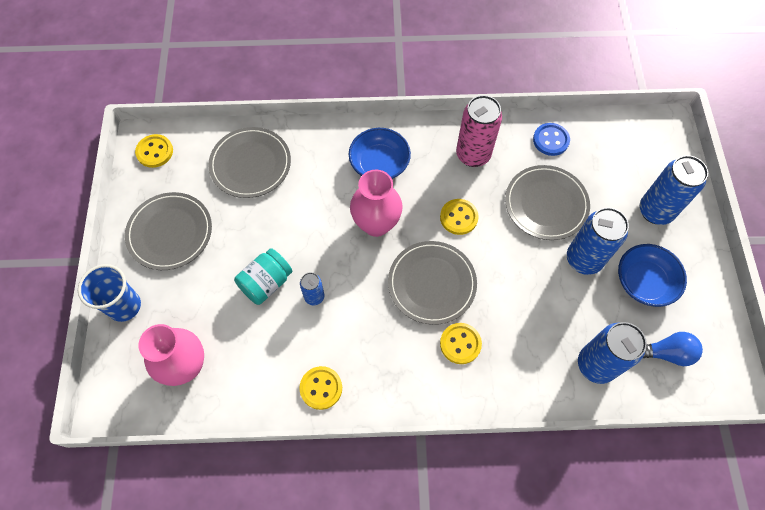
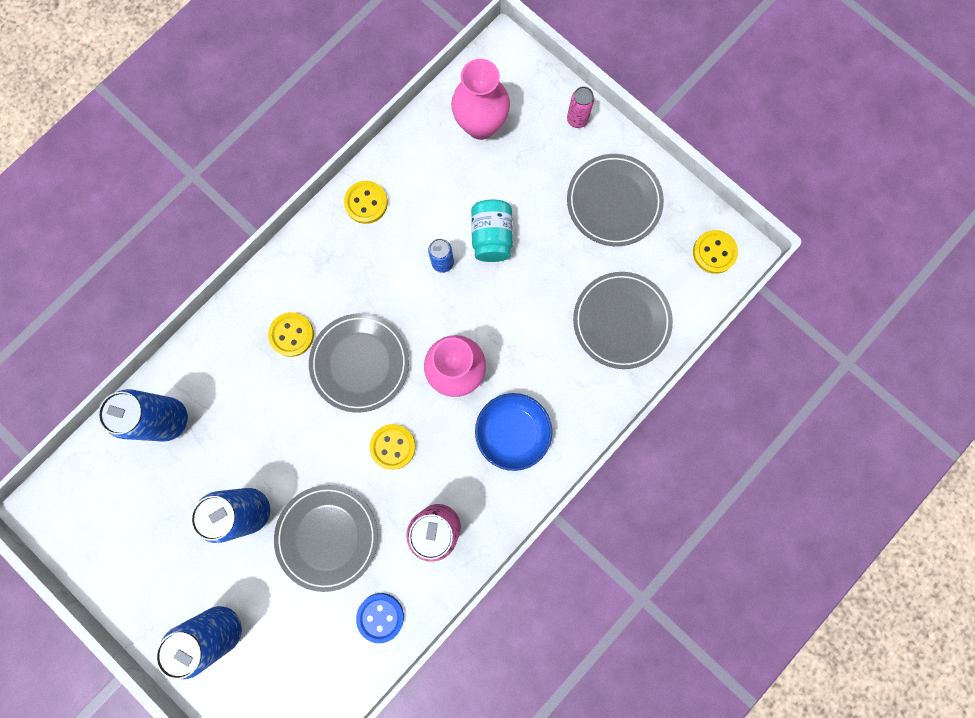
camera: 135 degrees right, 15 degrees up
(124, 306) = (577, 119): blue cup -> pink can
(644, 282) = (181, 538): blue bowl -> none
(666, 353) = (117, 485): blue light bulb -> none

